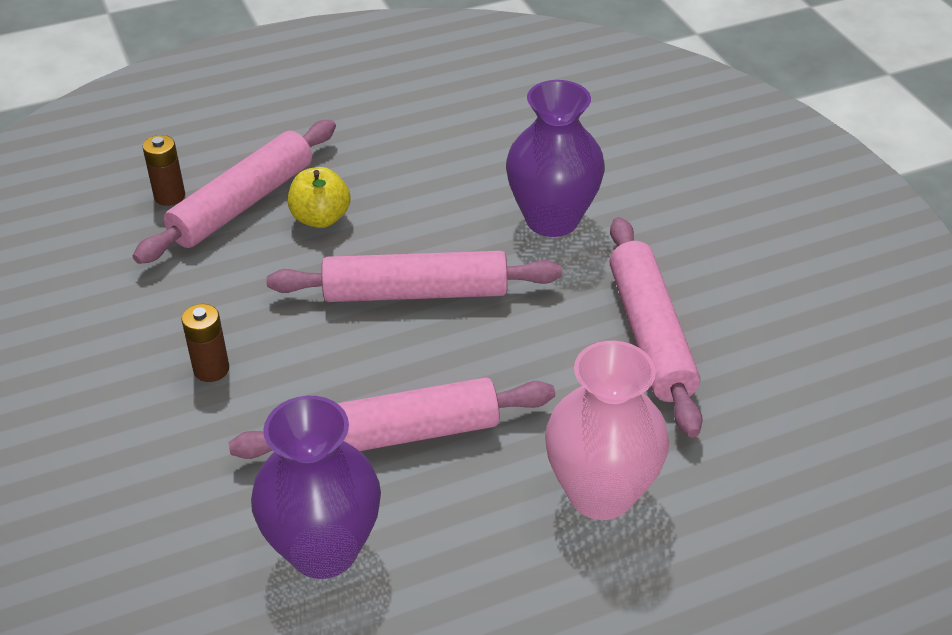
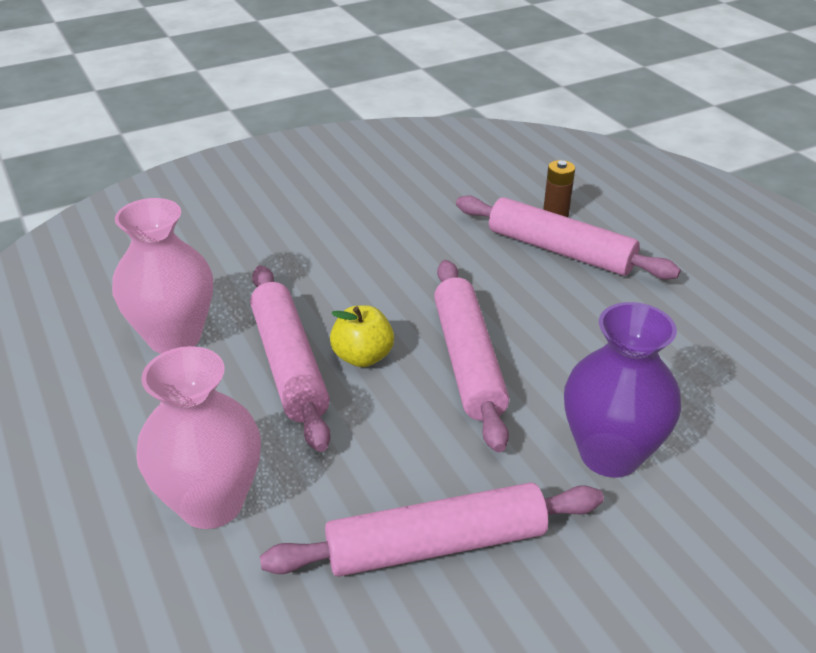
camera: 85 degrees right, 5 degrees down
(211, 369) = (359, 262): brown battery -> none
(320, 218) = (555, 294): yellow apple -> yellow apple (363, 357)
(324, 550) = (174, 337): purple vase -> pink vase

